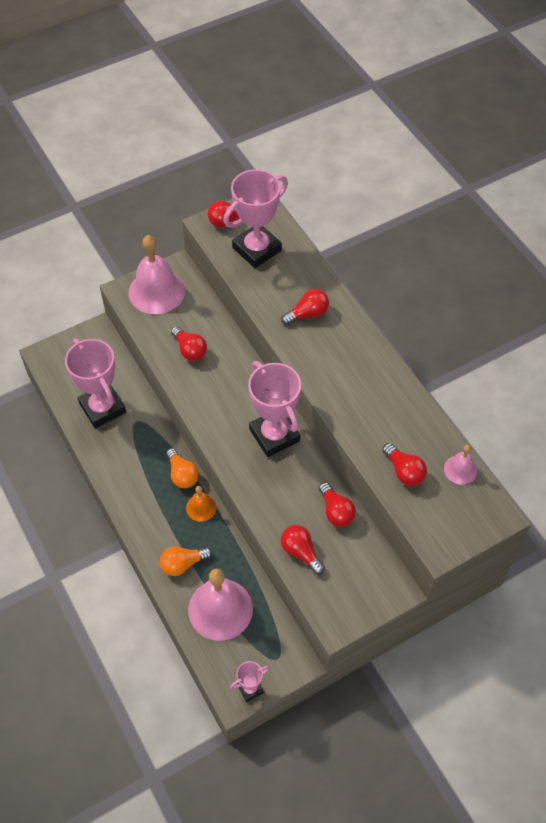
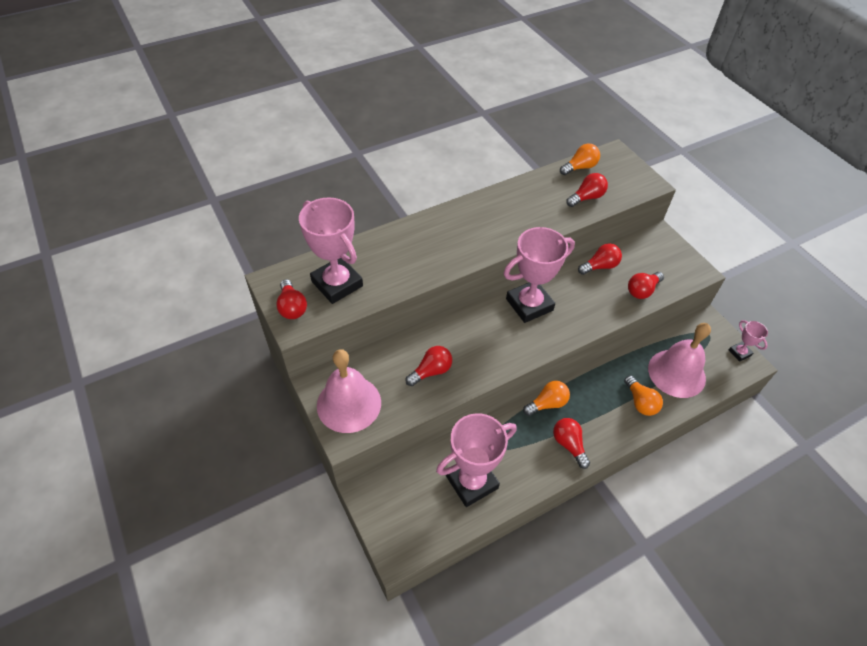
camera: 90 degrees left, 5 degrees down
(201, 507) = (580, 388): orange bell -> none
(307, 314) = (424, 248): red light bulb -> red light bulb (569, 444)
(460, 469) = (580, 167): pink bell -> orange light bulb

